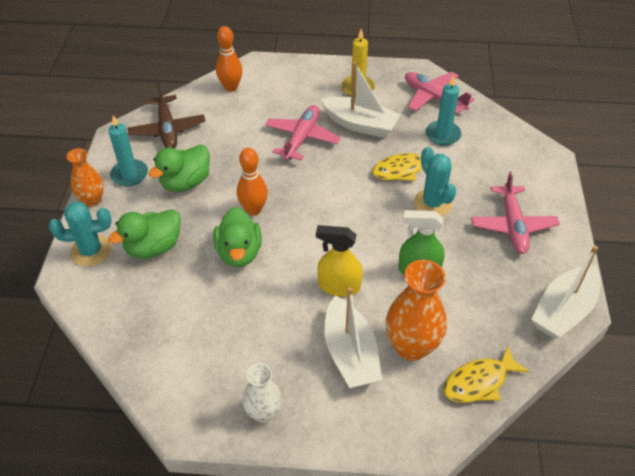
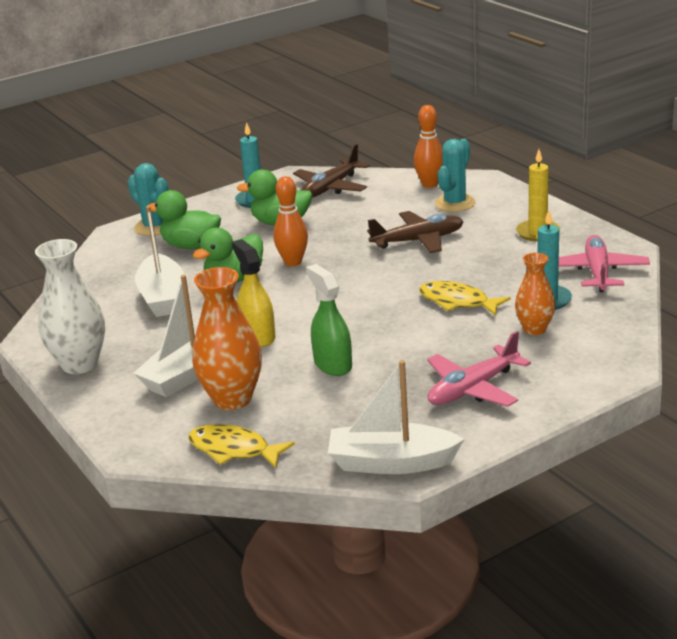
camera: 55 degrees right, 20 degrees down
(92, 200) = (207, 202): orange vase -> orange vase (534, 329)
(263, 412) = (80, 364): white vase -> white vase, size x1.63
(302, 138) = (418, 240): pink plane -> brown plane
(360, 124) = (486, 256): white boat -> white boat (162, 297)
(432, 203) = (435, 335): turquoise cactus -> turquoise cactus (455, 203)

